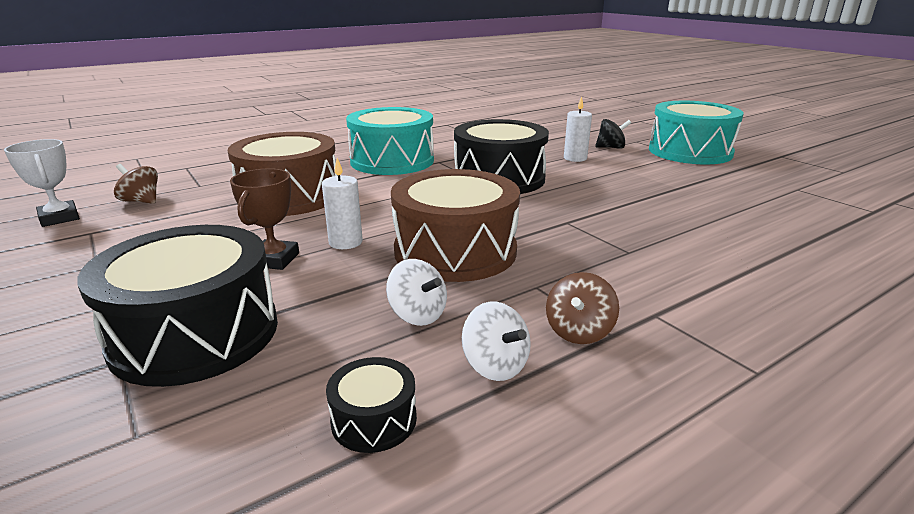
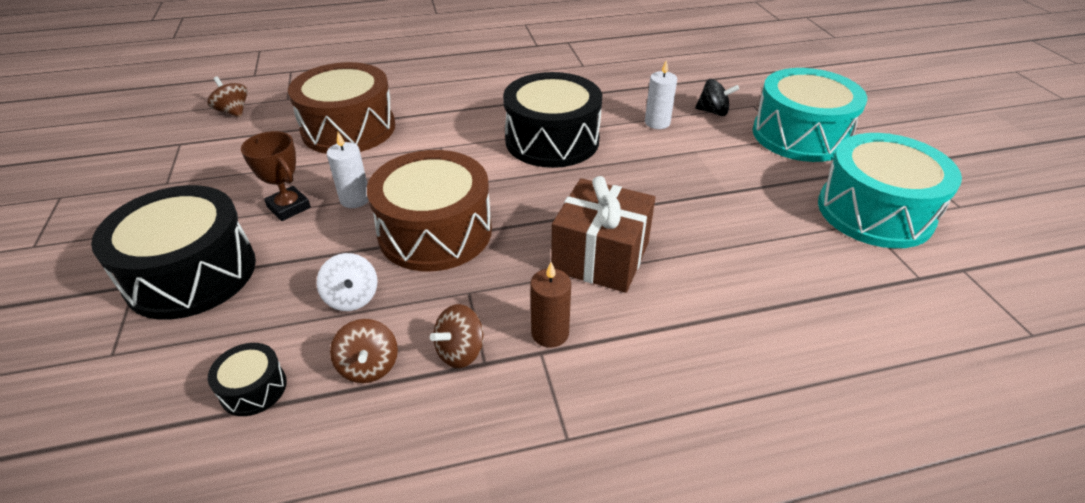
camera: 20 degrees right, 15 degrees up
(59, 218) = (167, 121): white trophy -> none
(274, 259) = (289, 207): brown trophy -> brown trophy turned 75 degrees counterclockwise
(392, 161) = (470, 94): turquoise drum -> turquoise drum (874, 212)
(495, 366) = (369, 366): white spinning top -> brown spinning top
(628, 241) = (600, 257): none -> brown gift
(647, 299) = (550, 333): none -> brown candle

